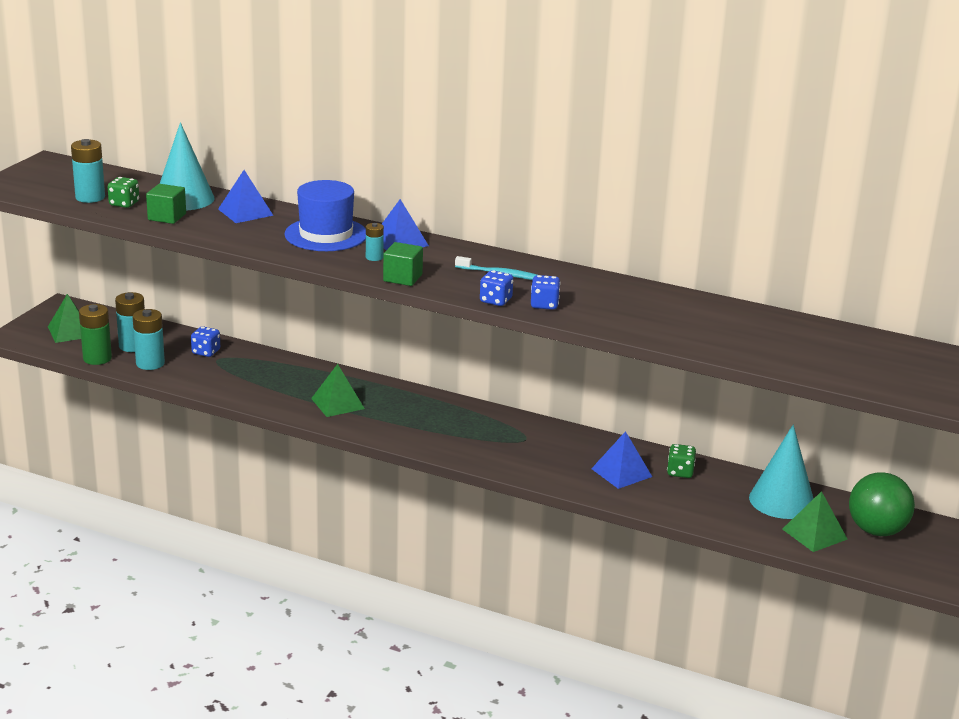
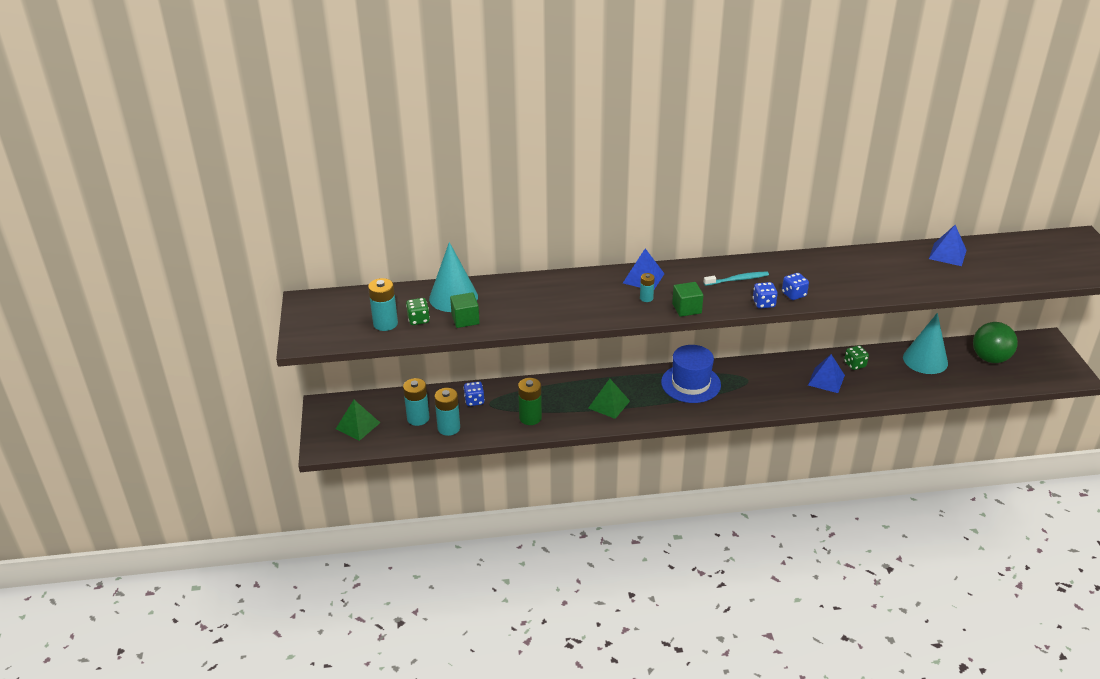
camera: 30 degrees left, 10 degrees up
(97, 358) = (406, 440): green battery -> green battery (530, 418)
(245, 212) = (511, 292): blue pyramid -> blue pyramid (947, 254)
(326, 234) = (590, 291): blue hat -> blue hat (690, 383)
(814, 534) = (965, 376): green pyramid -> none

